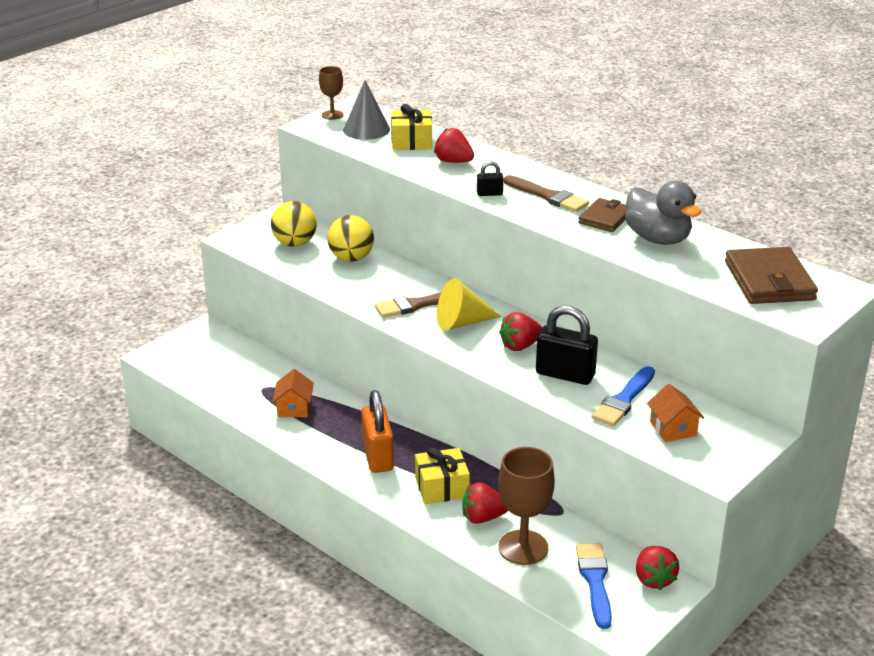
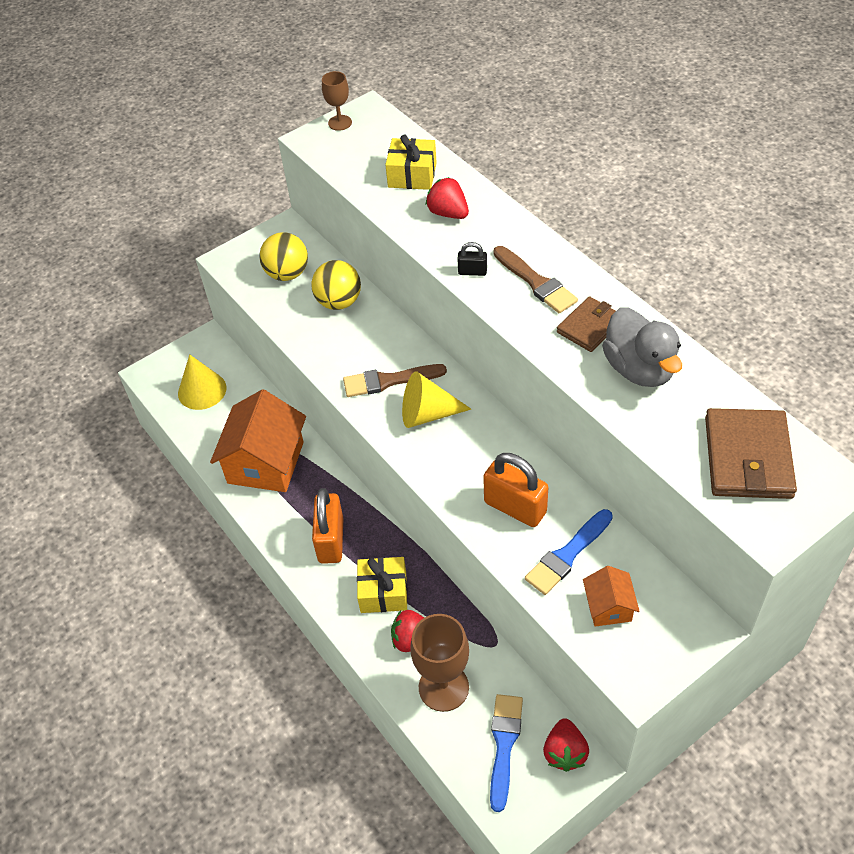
camera: 15 degrees right, 20 degrees up
(212, 363) = (202, 390): none -> yellow cone
(294, 408) = (265, 462): orange house -> orange house, size x2.04
(366, 129) = (369, 150): grey cone -> none
(520, 346) = (479, 457): red strawberry -> none
(565, 374) = (515, 507): black padlock -> orange padlock

